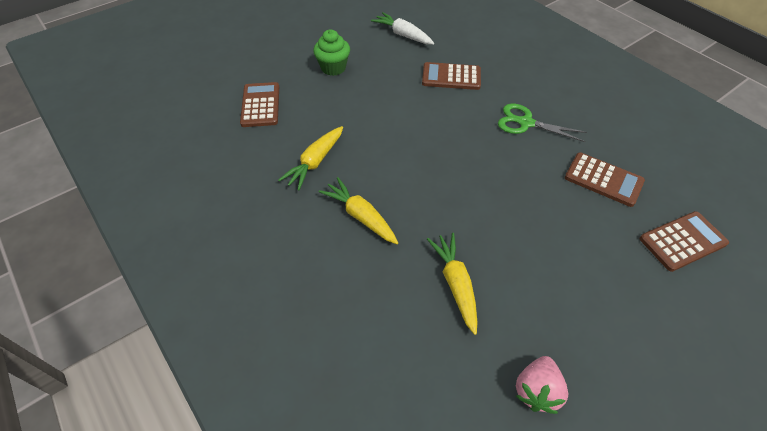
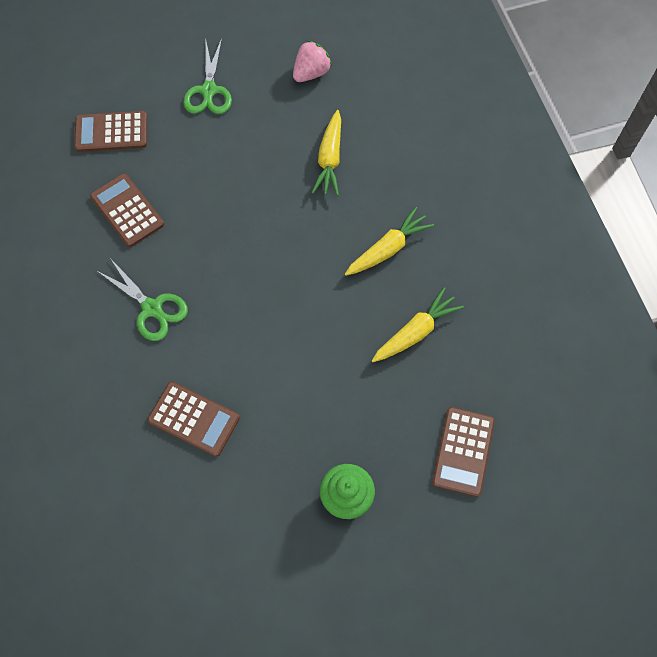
camera: 160 degrees left, 15 degrees up
(360, 216) = (388, 249): yellow carrot -> yellow carrot turned 105 degrees counterclockwise
(403, 35) = (214, 542): white carrot -> none
(632, 321) = (209, 90): none -> green scissors

